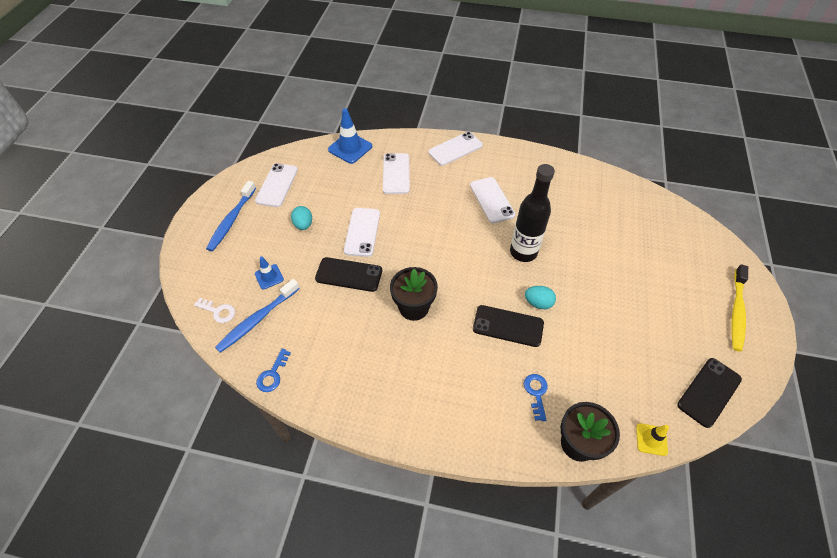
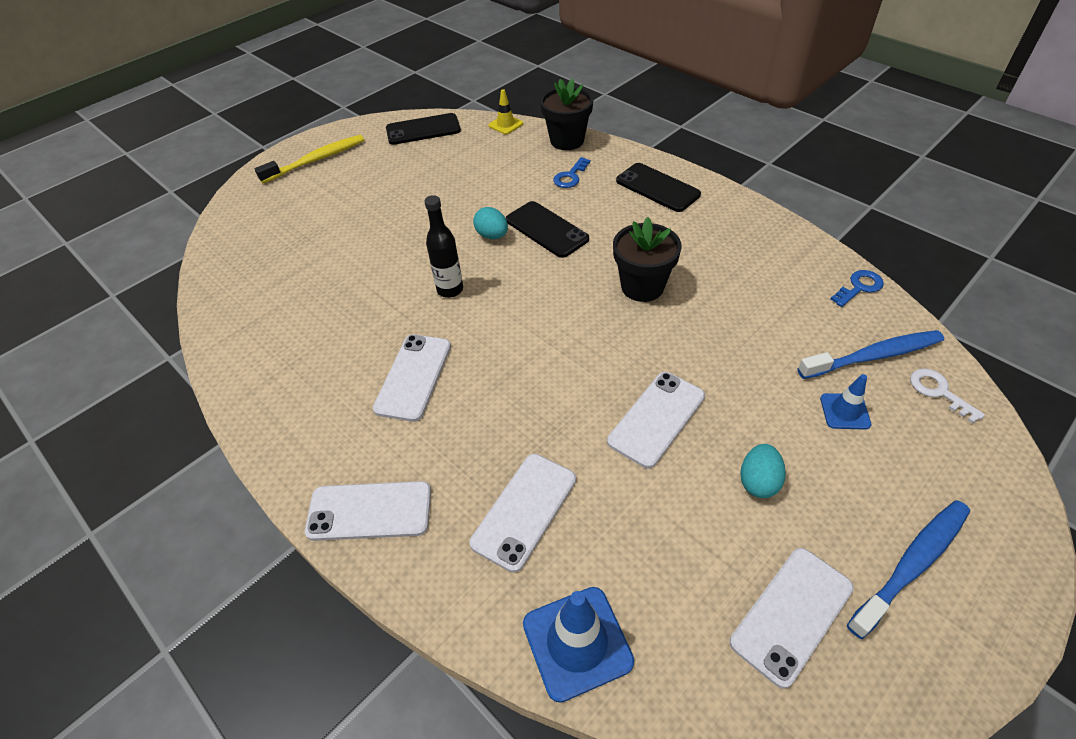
camera: 145 degrees left, 5 degrees down
(349, 274) = (711, 361): black phone -> black phone (657, 188)
(523, 252) = (450, 290): black bottle -> black bottle, size x0.64

